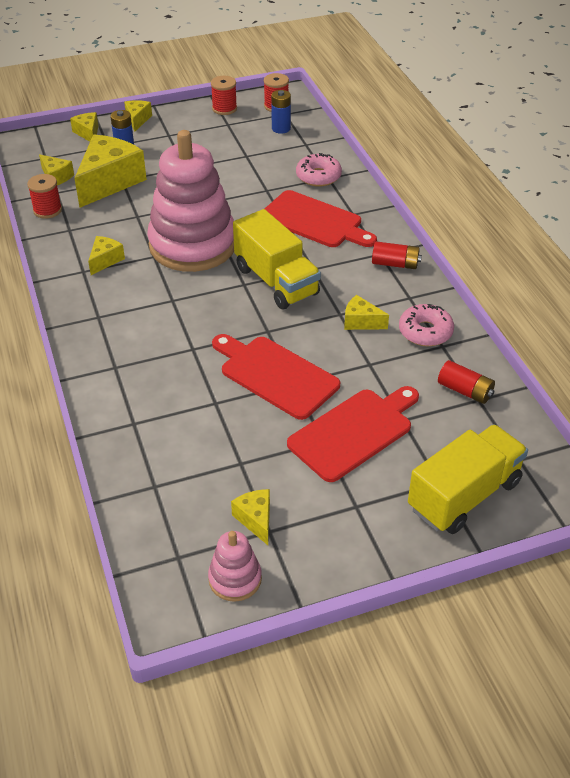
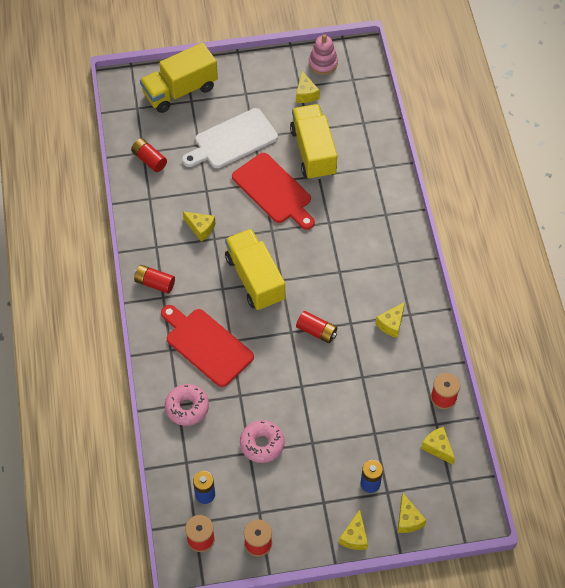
camera: 170 degrees left, 15 degrees up
(109, 182) = (386, 431): yellow cheese -> none
(193, 245) = (316, 331): pink stacking toy -> red battery
(228, 432) = (313, 152): none -> yellow truck
(353, 432) = (233, 140): red cutting board -> white cutting board
(425, 332) = (157, 212): pink donut -> pink donut (262, 444)

